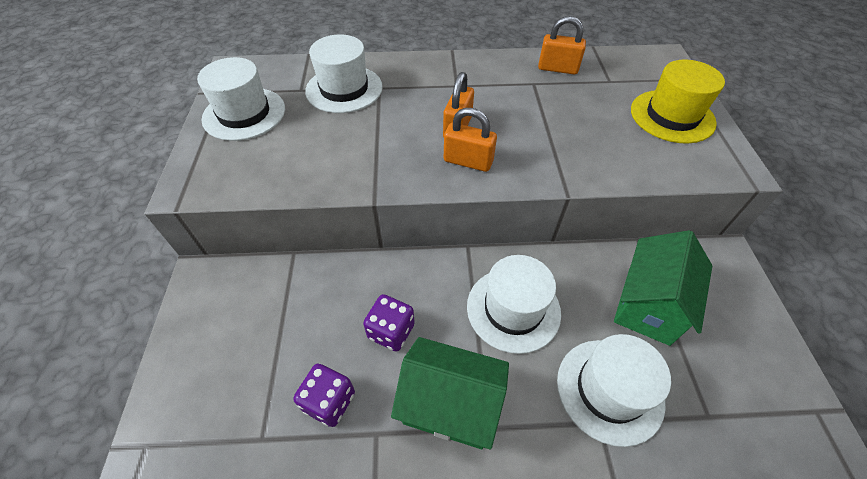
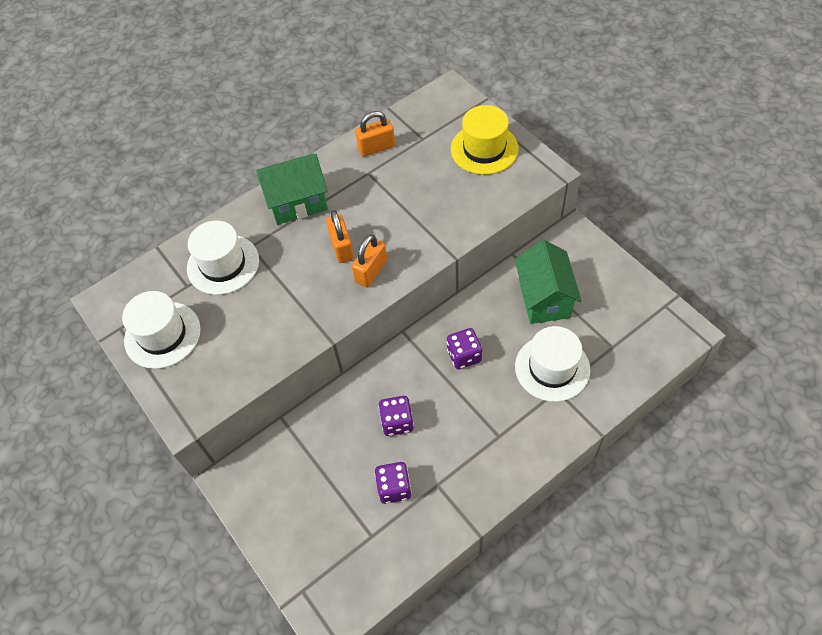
camera: 30 degrees left, 5 degrees up
(450, 405) = (468, 439): green house -> green house (297, 202)
(468, 161) = (371, 271): orange padlock -> orange padlock turned 45 degrees counterclockwise
(513, 309) = (464, 356): white hat -> purple dice

